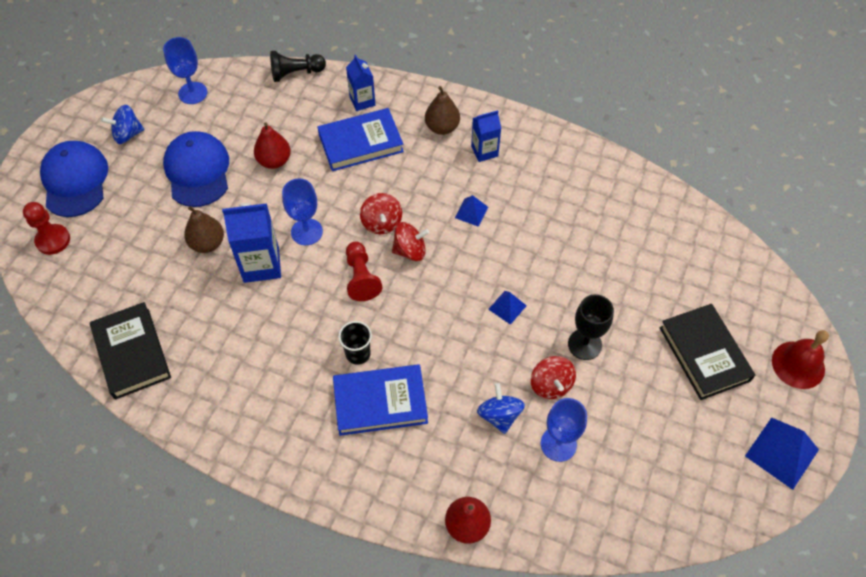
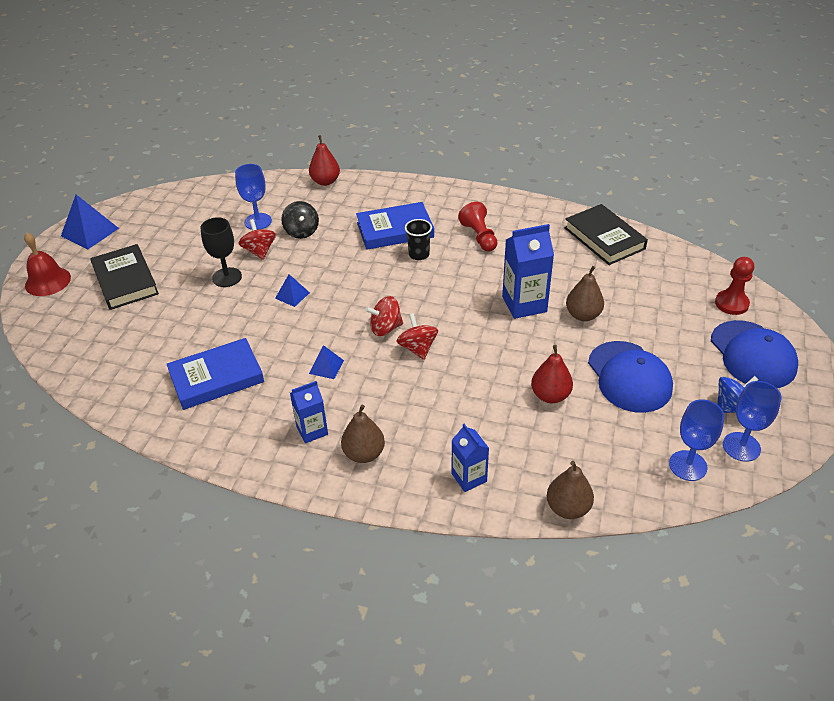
camera: 175 degrees right, 15 degrees down
(296, 73) = (568, 508): black pawn -> brown pear
(306, 232) = (491, 333): blue goblet -> blue goblet (741, 447)
(360, 143) = (458, 425): blue book -> blue book (216, 378)
(361, 277) = (428, 303): red pawn -> red pawn (479, 236)
(499, 415) = (301, 231): blue spinning top -> black spinning top

